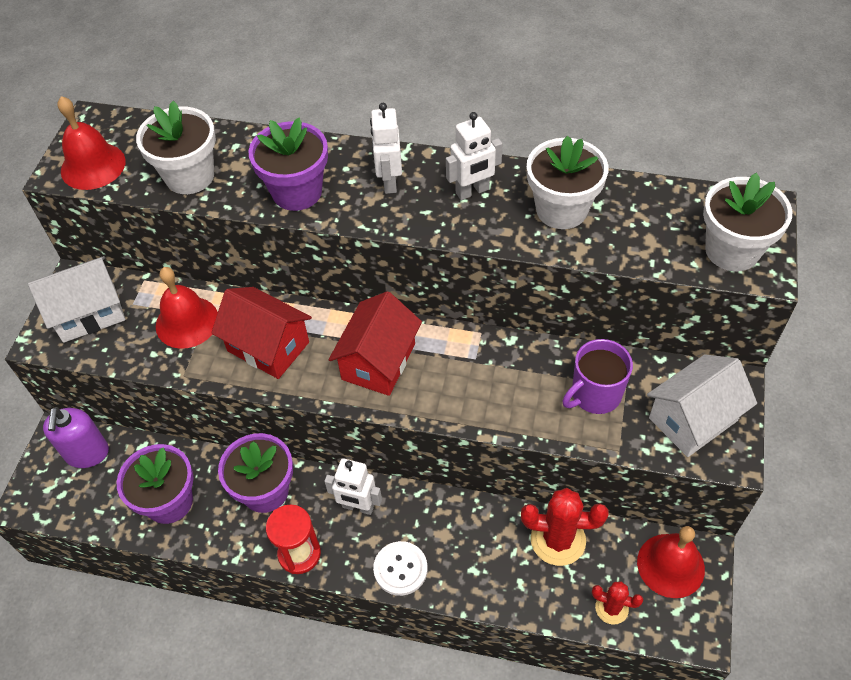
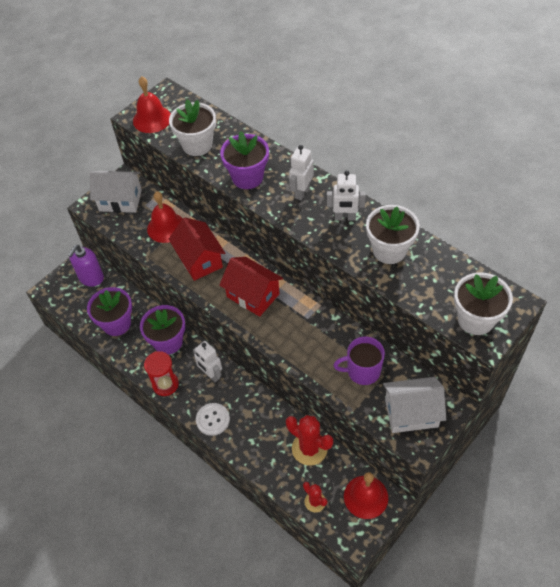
camera: 30 degrees right, 0 degrees up
(378, 361) = (253, 295): red house -> red house turned 75 degrees clockwise

